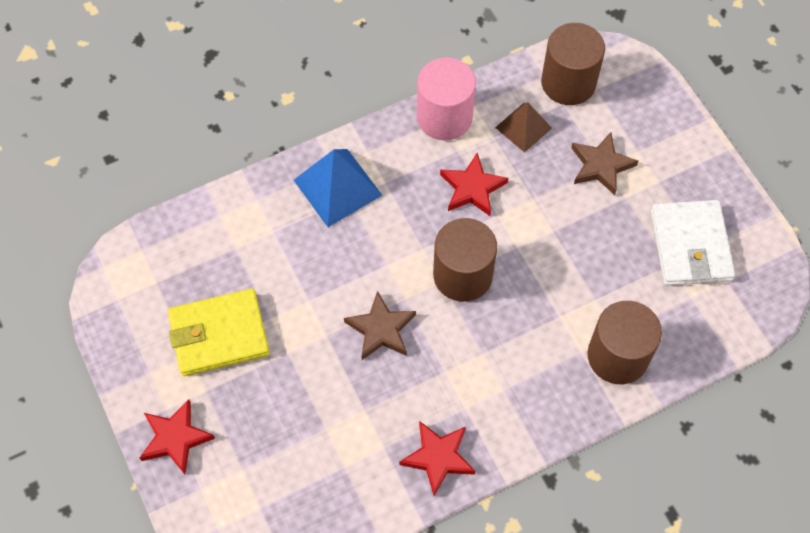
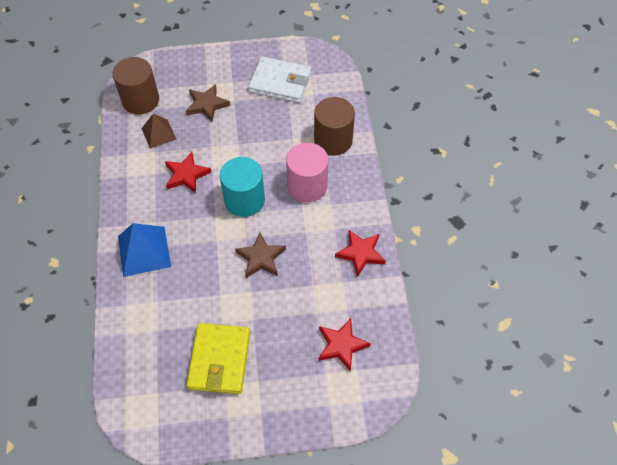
camera: 70 degrees left, 5 degrees down
(175, 438) = (285, 412): red star -> red star (341, 345)
(444, 117) = (126, 173): pink cylinder -> pink cylinder (307, 186)
(462, 275) = (244, 200): brown cylinder -> turquoise cylinder

